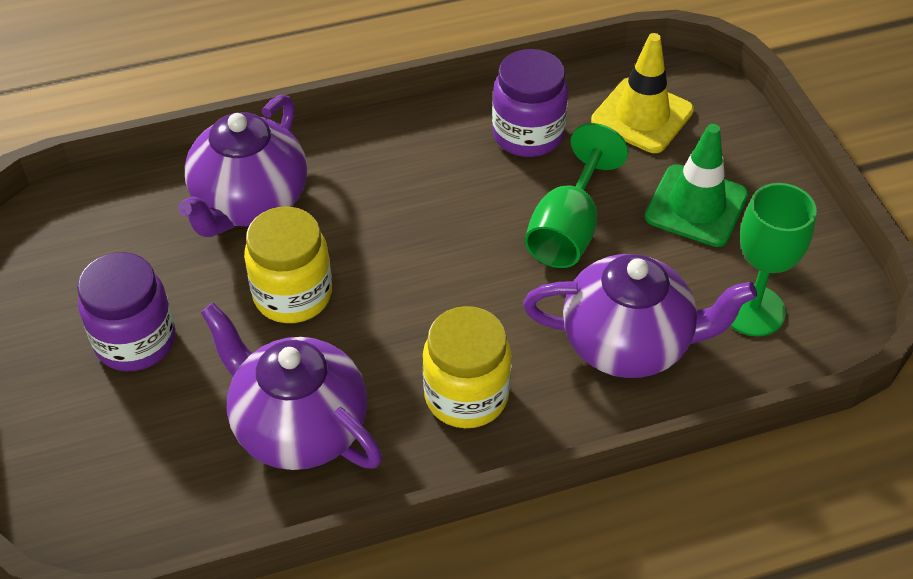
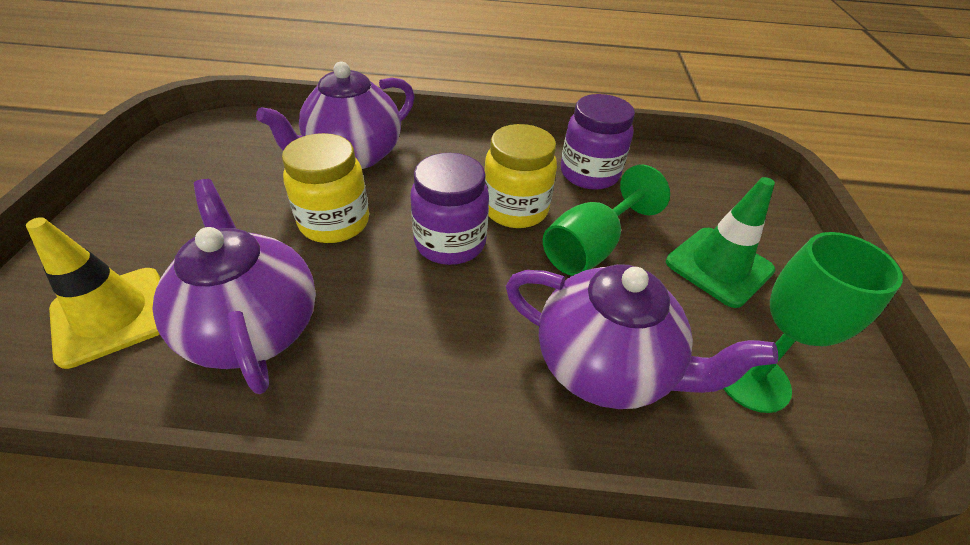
camera: 20 degrees right, 5 degrees down
(135, 341) = (195, 215): purple jar -> purple jar (450, 242)
(466, 396) = (419, 356): yellow jar -> yellow jar (515, 209)
(642, 116) = (691, 188): yellow traffic cone -> yellow traffic cone (112, 315)

